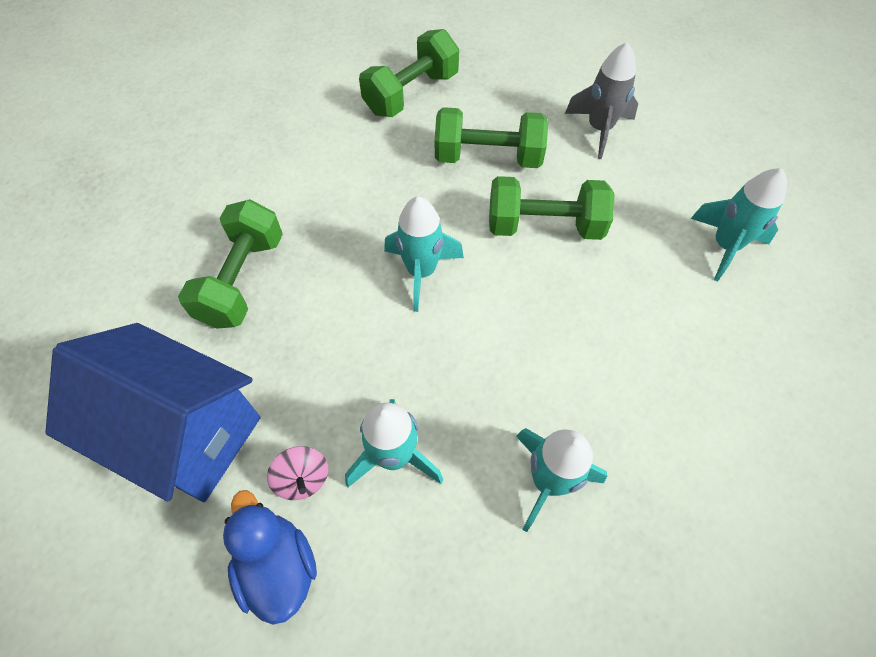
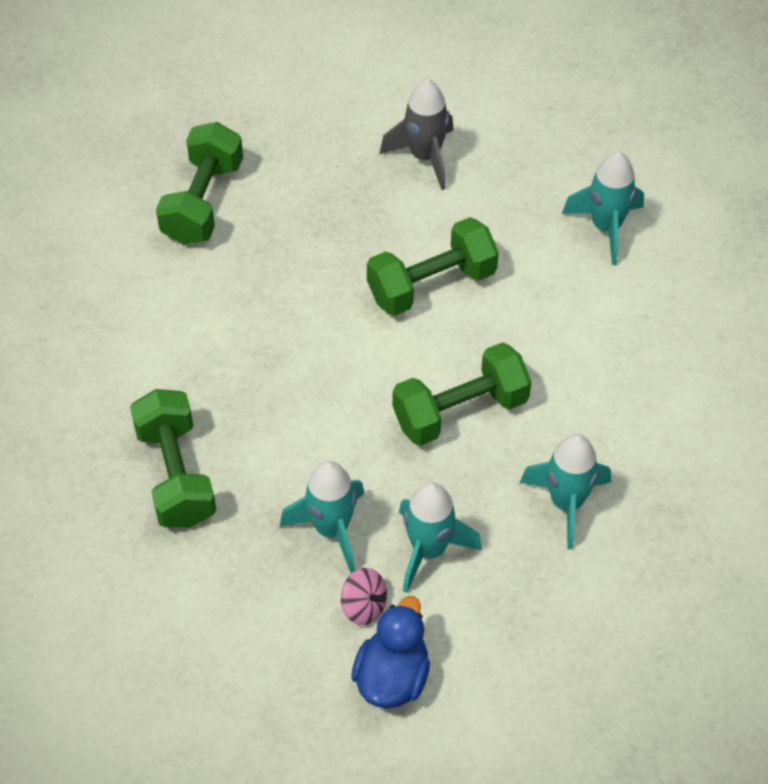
camera: 30 degrees left, 5 degrees down
(186, 433) = (233, 626): blue house -> none
(278, 566) = (392, 676): blue duck -> blue duck turned 75 degrees clockwise
(421, 272) = (344, 384): turquoise rocket -> turquoise rocket (331, 529)
(488, 157) = (332, 238): green dumbbell -> green dumbbell (460, 411)

